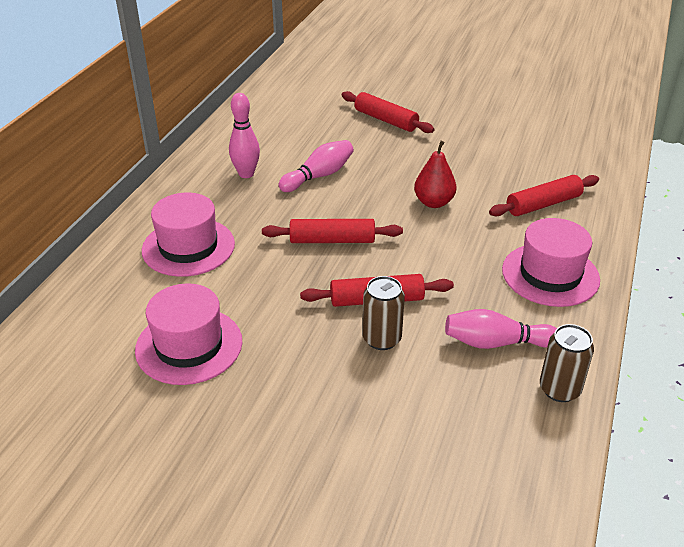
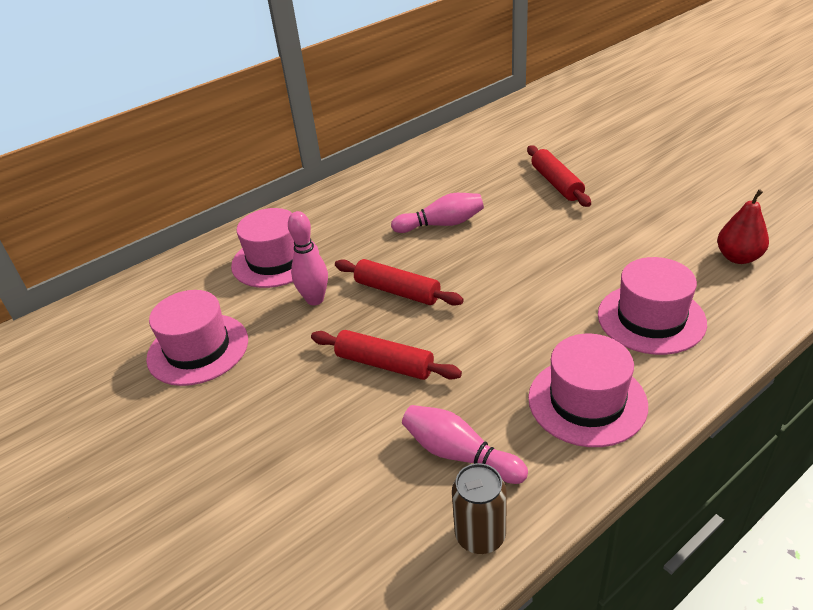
camera: 35 degrees right, 0 degrees up
(246, 174) = (380, 206): pink bowling pin -> pink bowling pin (315, 300)
(382, 339) = (354, 405): brown can -> none
(434, 202) = (529, 282): red pear -> red pear (738, 257)
(543, 204) = (651, 318): red rolling pin -> pink hat

